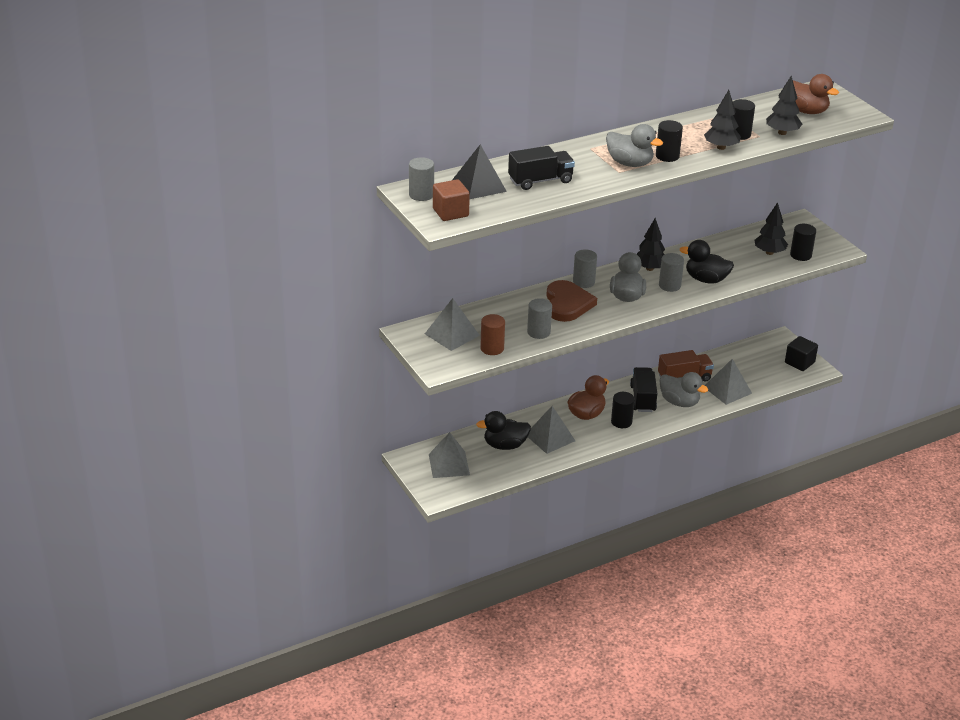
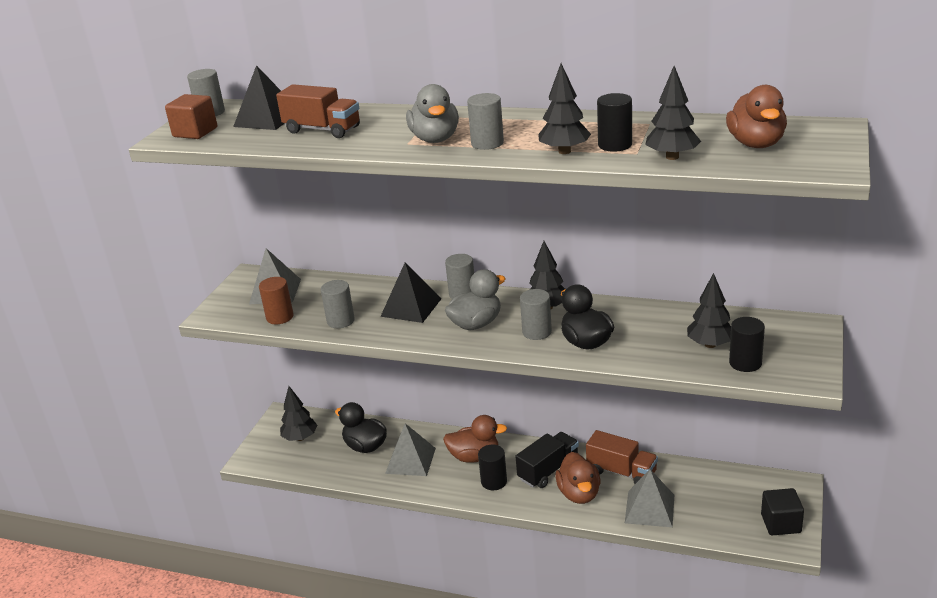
camera: 50 degrees right, 5 degrees down
(449, 464) = (300, 438): grey pyramid -> black tree
(540, 181) = (322, 130): black truck -> brown truck
(567, 304) = (411, 307): brown heart -> black pyramid
(667, 156) = (487, 143): black cylinder -> grey cylinder
(679, 402) = (579, 494): grey duck -> brown duck

